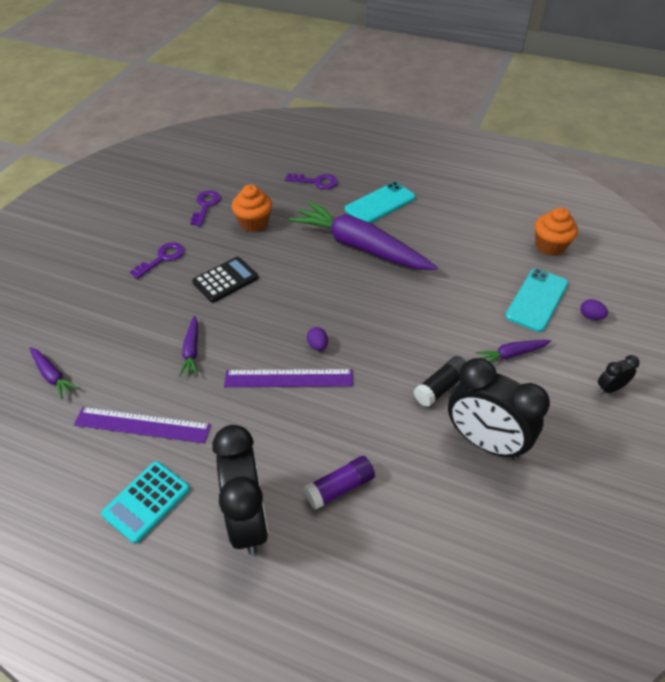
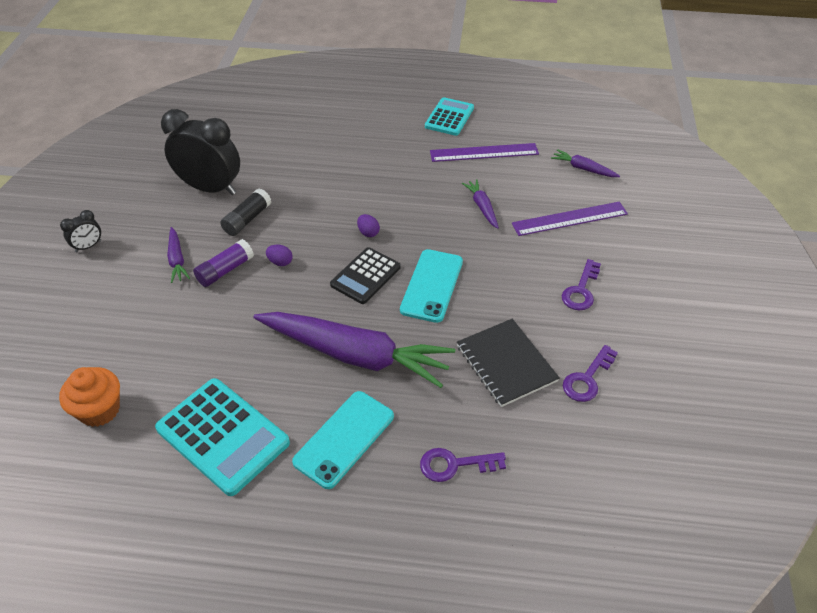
camera: 165 degrees right, 0 degrees up
(206, 206) = (587, 379): purple key -> purple key turned 45 degrees clockwise
(225, 280) = (494, 279): black calculator -> black calculator (365, 276)
(248, 519) = (377, 121): black clock -> none
(254, 223) = (506, 363): orange cupcake -> black notebook
(289, 378) = (384, 202): purple ruler -> purple ruler (570, 219)
(340, 488) = (320, 145): purple glue stick -> purple glue stick (225, 270)
(460, 218) = (223, 436): none -> turquoise calculator
(511, 354) = (177, 260): purple carrot -> purple carrot turned 105 degrees clockwise
(537, 300) = (137, 325): turquoise phone -> turquoise phone (431, 285)
(590, 316) = (80, 316): purple egg -> purple egg (280, 262)

